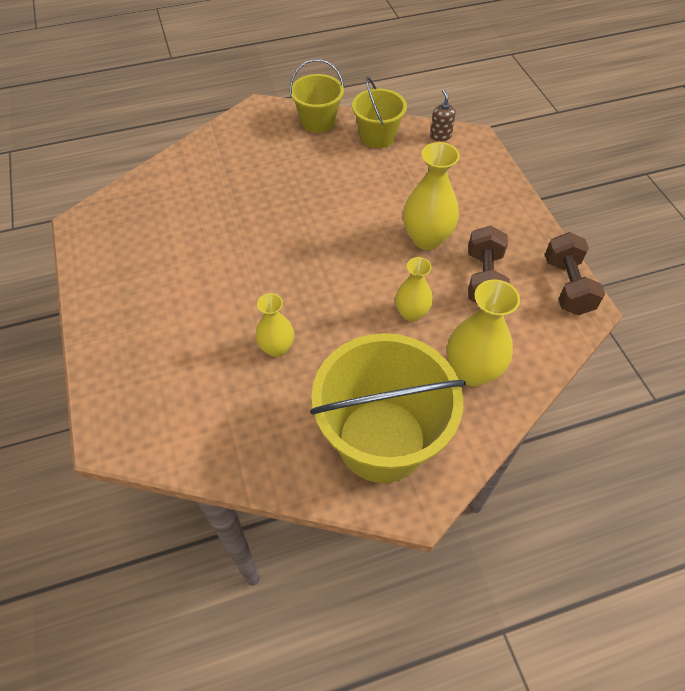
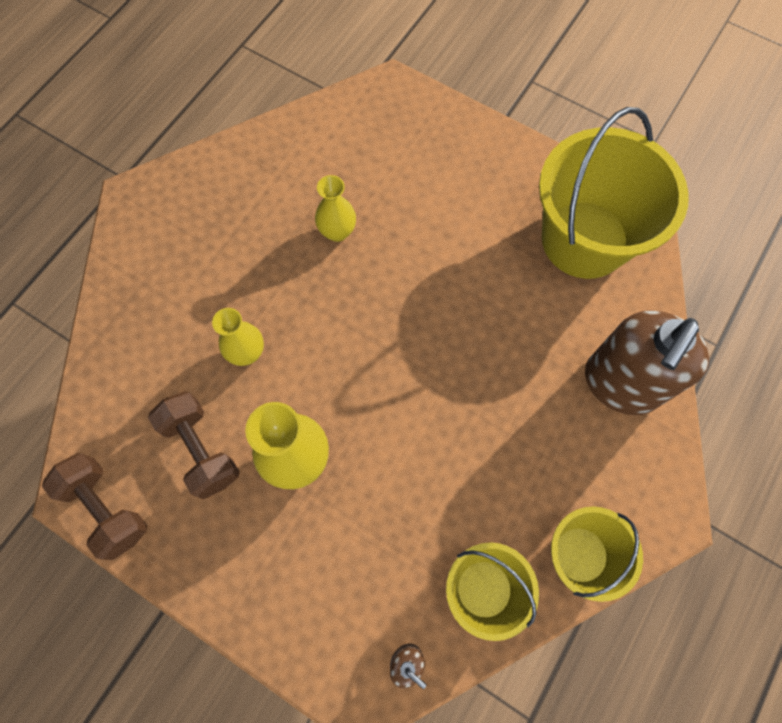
camera: 140 degrees right, 15 degrees up
(212, 161) = (620, 384): none -> brown soap dispenser
(381, 440) = (189, 221): yellow bucket -> yellow bucket (584, 239)
(472, 371) = (151, 333): yellow vase -> none

